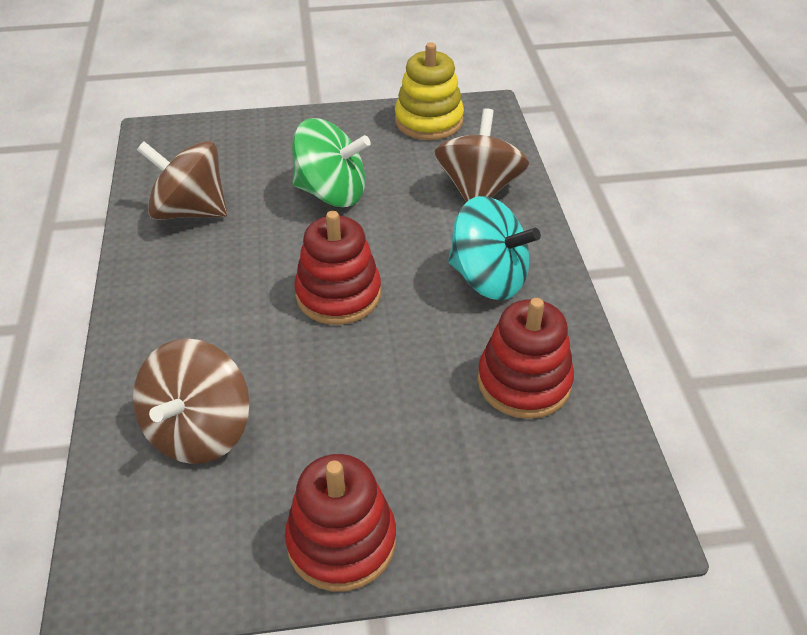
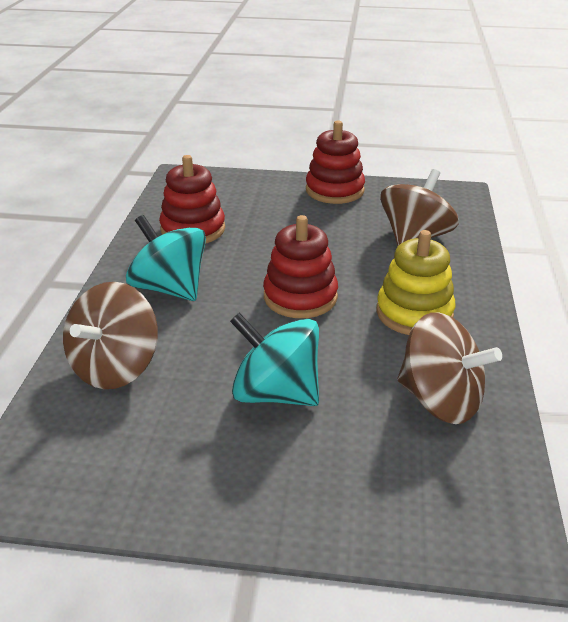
camera: 165 degrees left, 10 degrees down
(331, 193) = (275, 393): green spinning top -> turquoise spinning top
(429, 121) = (101, 481): yellow stacking toy -> yellow stacking toy (414, 313)

